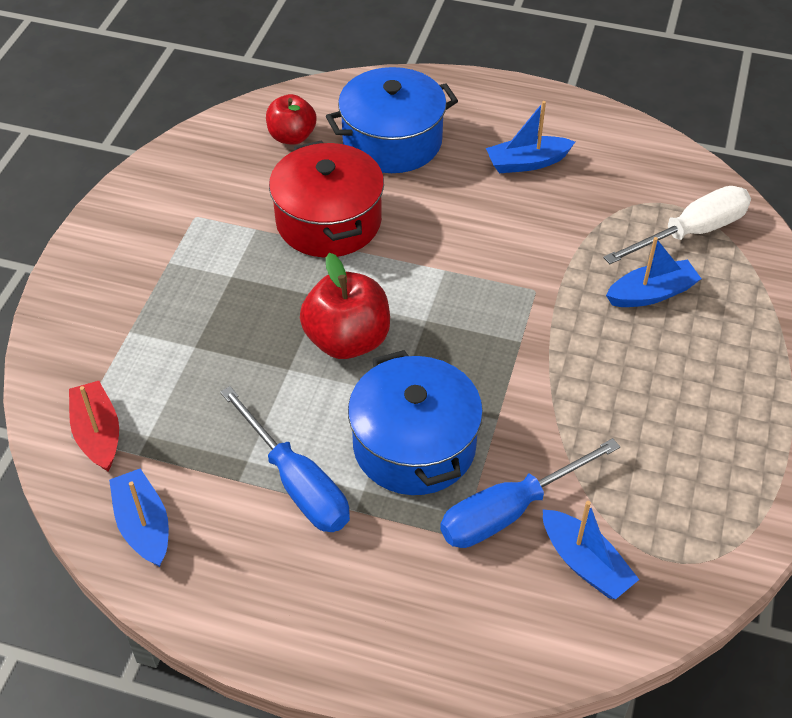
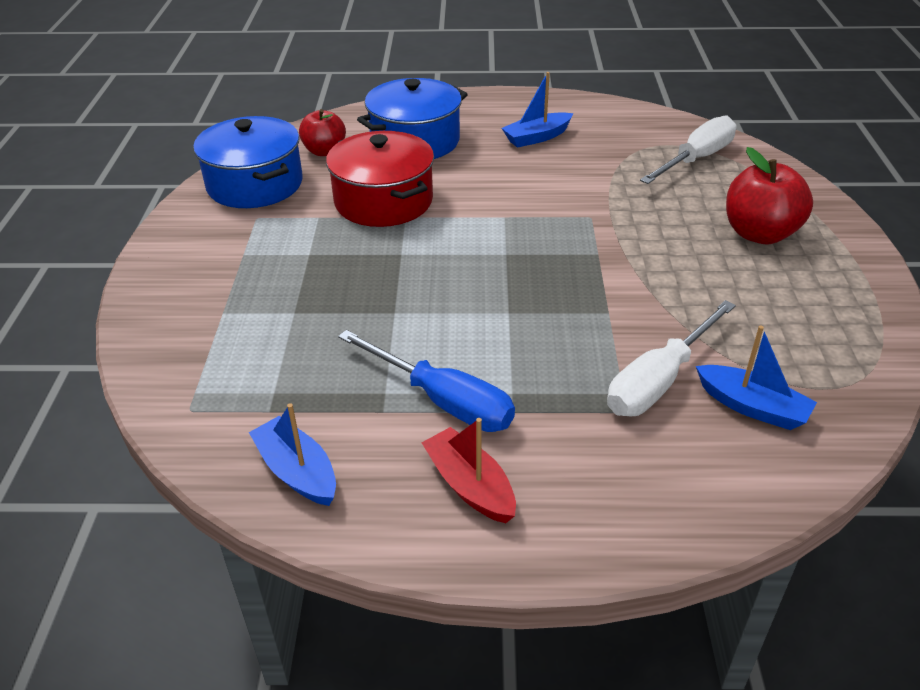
camera: 15 degrees left, 10 degrees down
(98, 433) = (218, 402): red boat -> red boat (470, 486)
(347, 340) = (440, 281): red apple -> red apple (759, 234)
(414, 445) = (542, 347): blue pot -> blue pot (255, 184)
(509, 511) = (659, 380): blue screwdriver -> white screwdriver
(651, 293) = (689, 202): blue boat -> none

